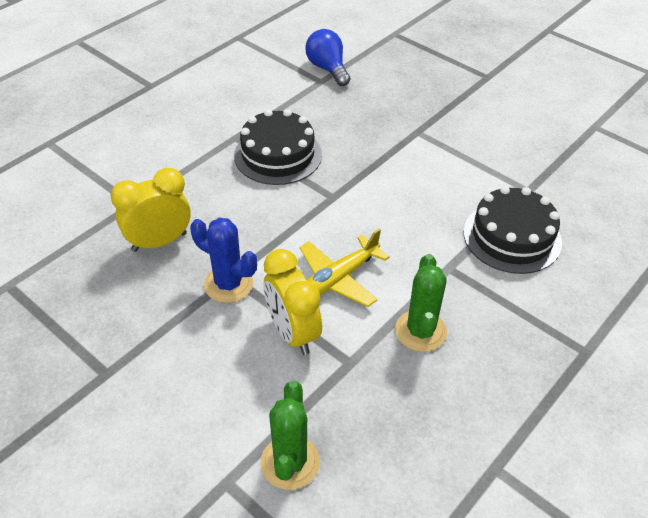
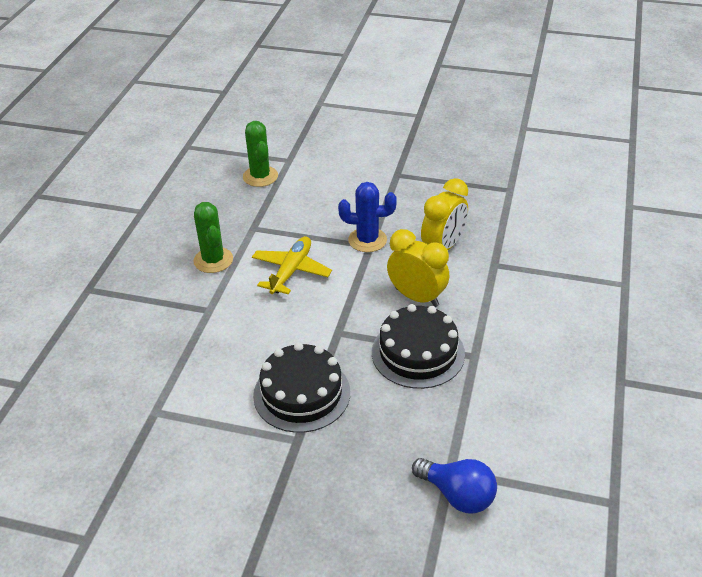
camera: 155 degrees right, 5 degrees down
(293, 333) = (301, 229): yellow clock -> yellow clock (417, 297)
(512, 237) = (161, 356): black cake -> black cake (302, 393)

